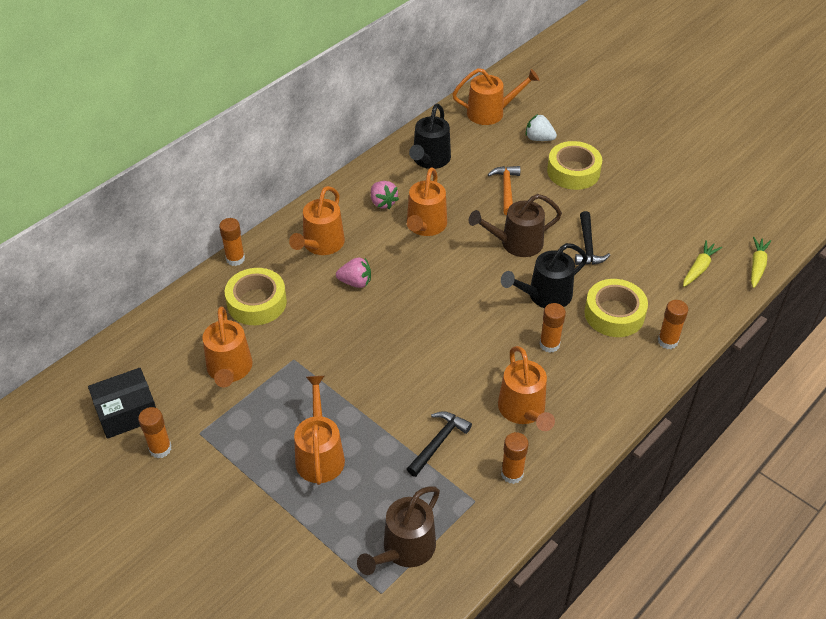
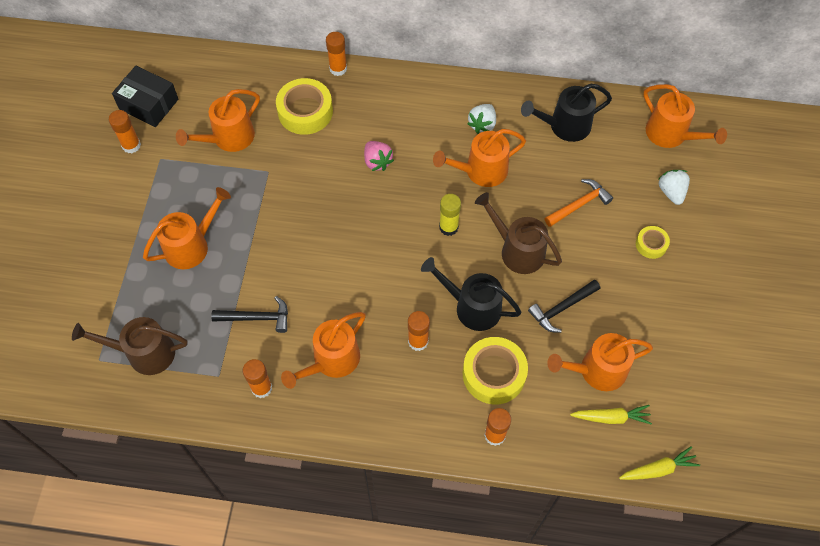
camera: 55 degrees right, 15 degrees up
(321, 244) = (399, 113): orange watering can -> orange watering can (597, 370)
(383, 202) = (482, 125): pink strawberry -> white strawberry
(459, 271) = (448, 227): none -> yellow glue stick
(573, 172) = (651, 244): yellow tape -> yellow tape, size x0.53

